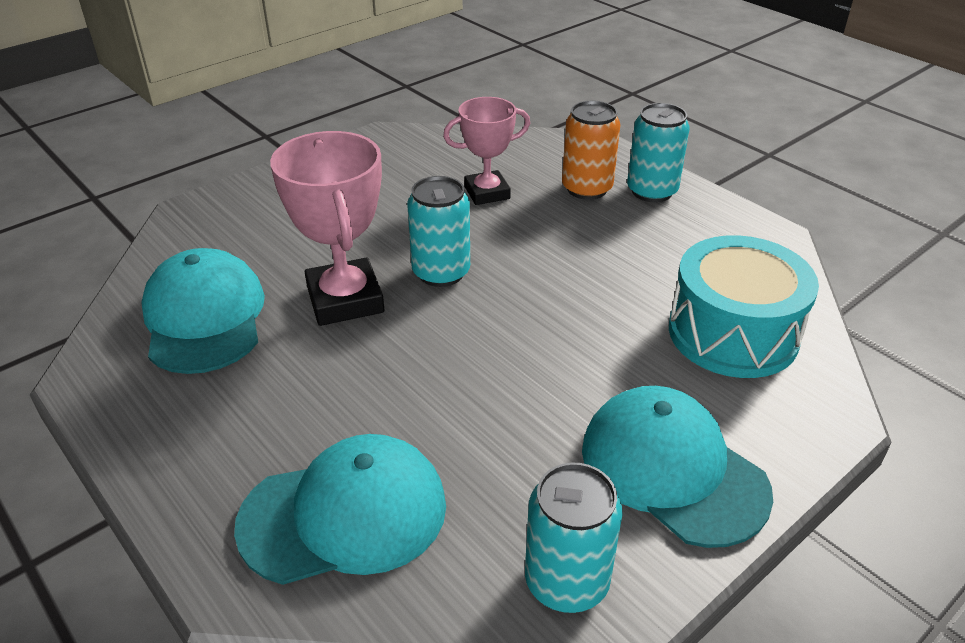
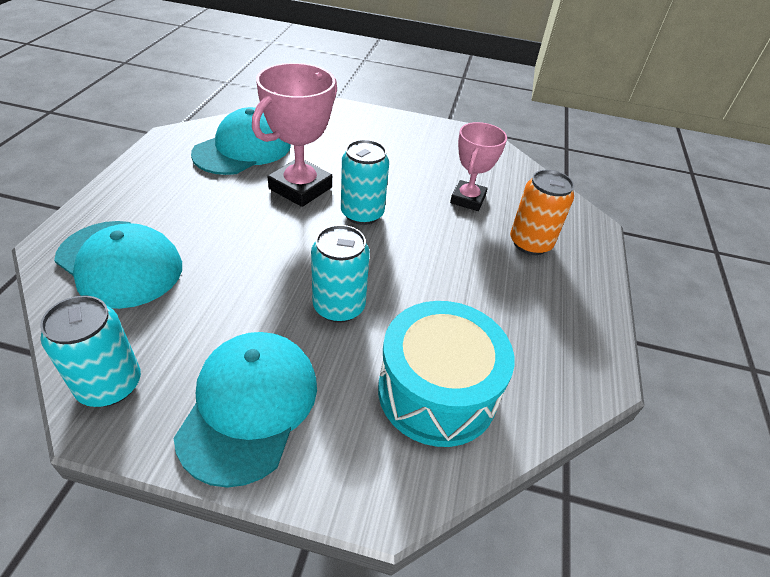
camera: 50 degrees right, 5 degrees up
(487, 193) = (468, 199): pink trophy -> pink trophy turned 75 degrees clockwise
(652, 191) = (570, 279): turquoise can -> turquoise can (339, 306)

